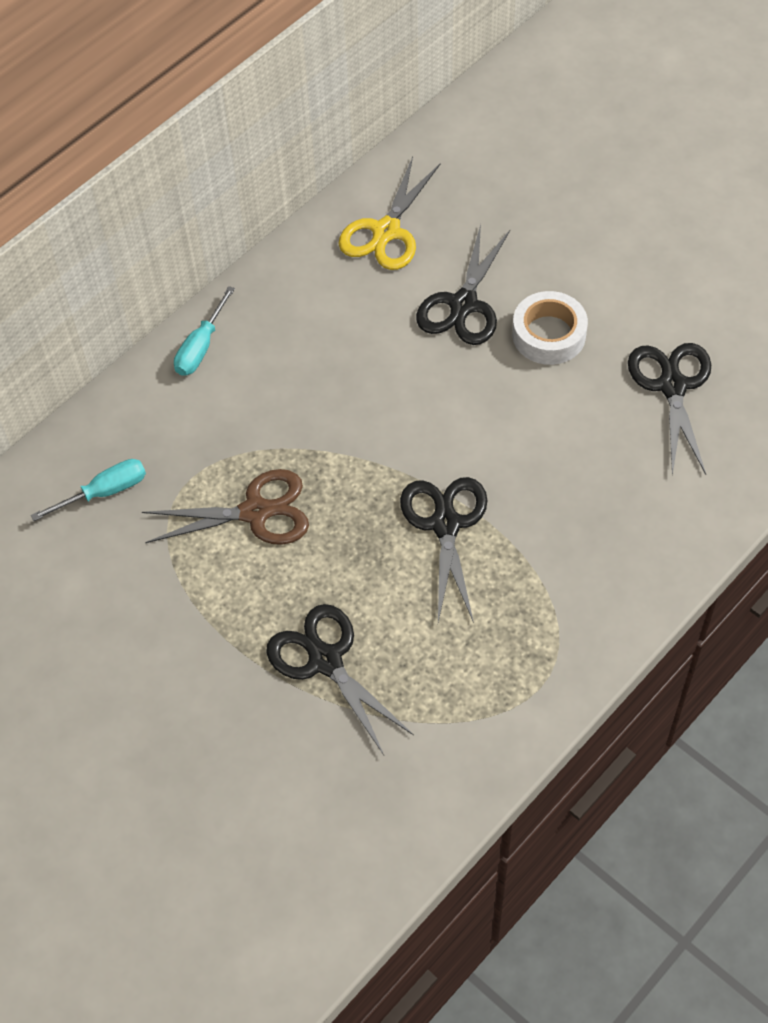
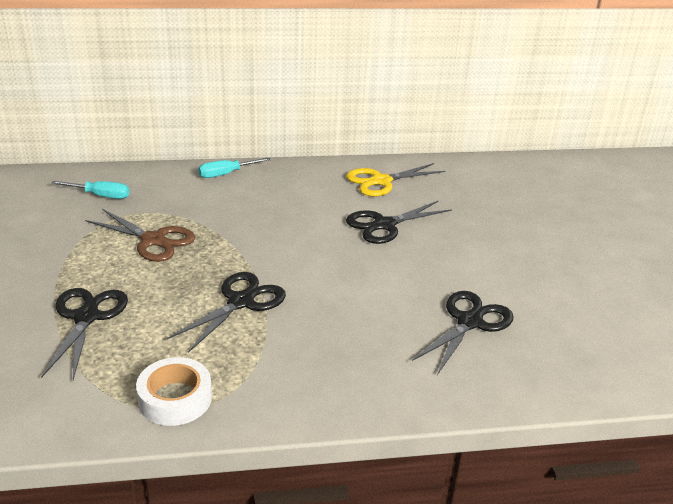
camera: 35 degrees right, 25 degrees down
(549, 334) = (418, 260): white tape -> white tape (175, 398)

